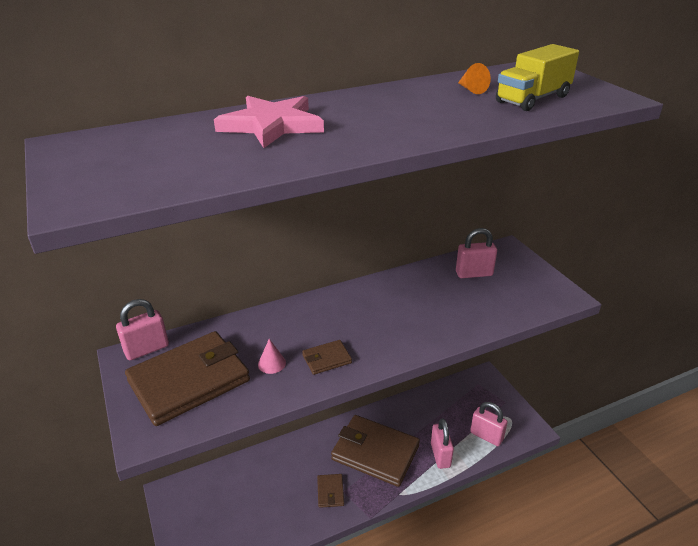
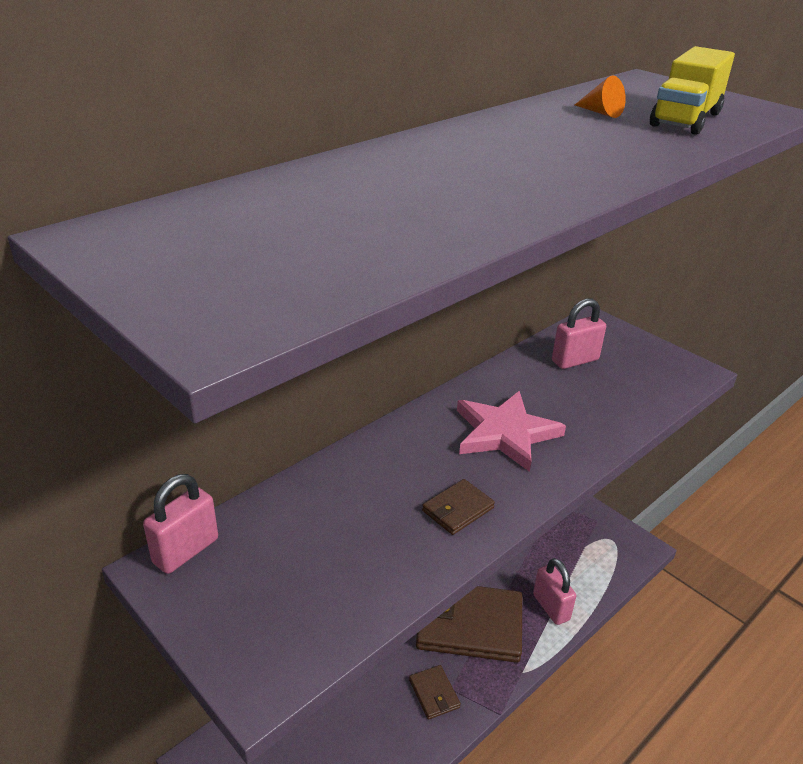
camera: 20 degrees left, 0 degrees up
(189, 381) = (280, 584): brown wallet -> none
(271, 125) = (394, 179): pink star -> pink star (505, 433)
(272, 363) = (386, 531): pink cone -> none
(486, 436) = (594, 569): pink padlock -> none

